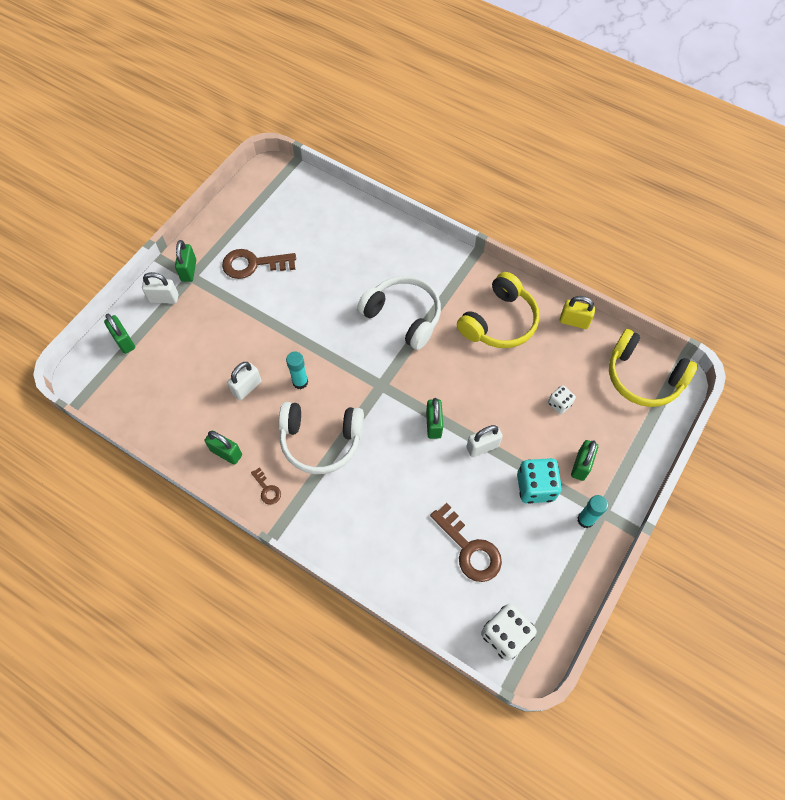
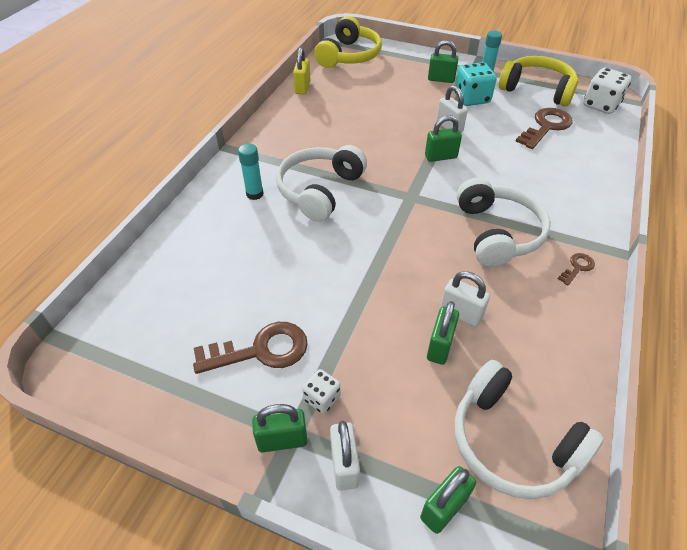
camera: 100 degrees left, 15 degrees down
(146, 388) = (512, 442): none -> white headphones
(226, 453) = (557, 315): green padlock -> green padlock (440, 346)
(253, 264) = (261, 350): brown key -> brown key turned 90 degrees counterclockwise
(300, 382) = (433, 263): turquoise glue stick -> turquoise glue stick (254, 194)
(499, 322) = (312, 127): yellow headphones -> yellow headphones (537, 90)
(559, 404) = (389, 91): white dice -> white dice (322, 398)

